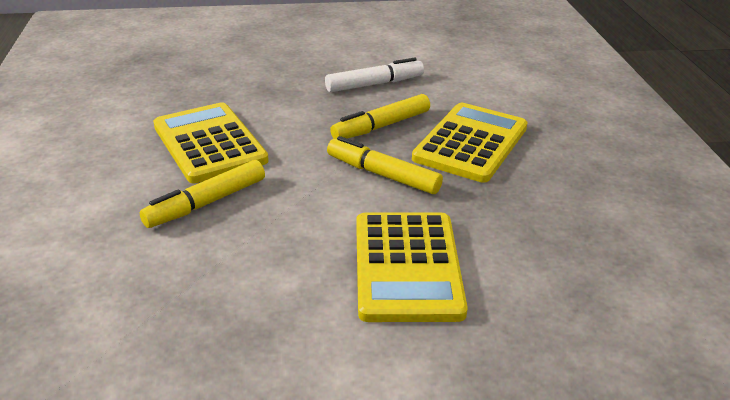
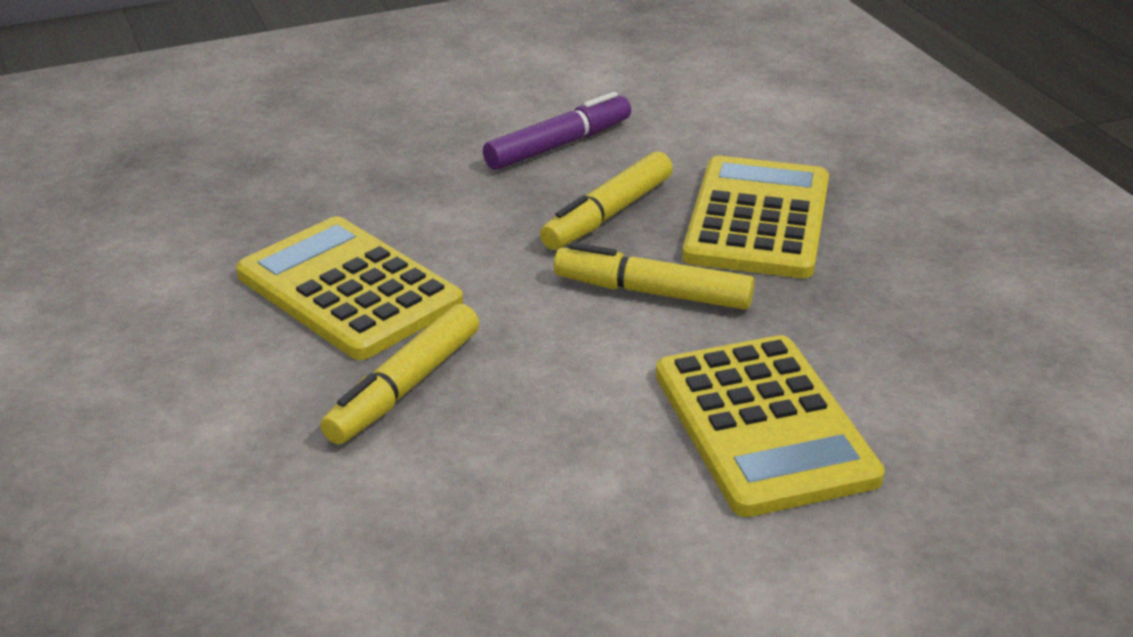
camera: 15 degrees left, 0 degrees up
(374, 84) = (559, 145): white marker -> purple marker

